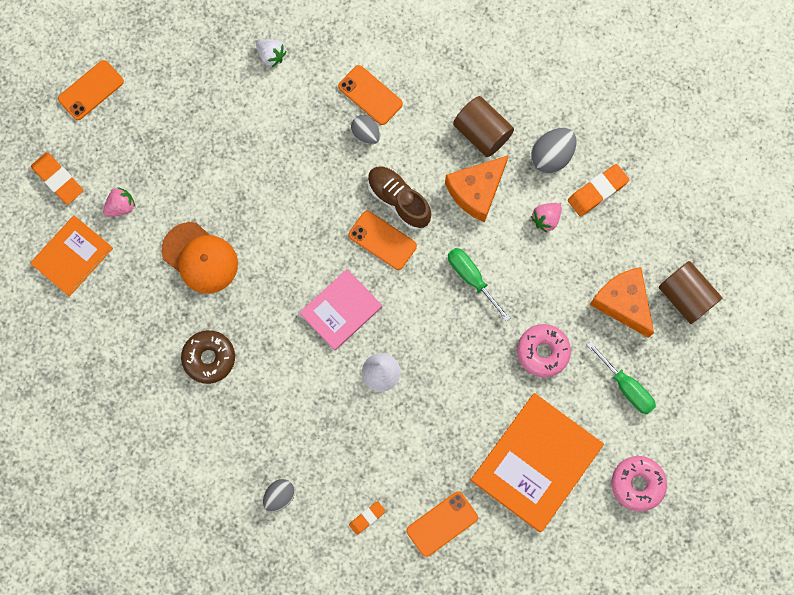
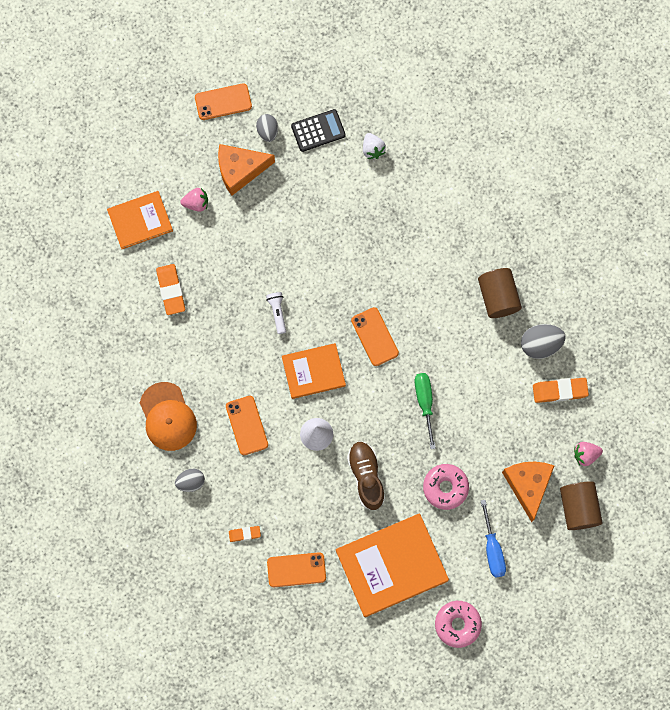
camera: 30 degrees right, 0 degrees up
(58, 180) = (161, 157): orange eraser -> orange eraser (171, 290)
(200, 258) = (232, 274): orange cap -> orange cap (168, 417)
(205, 67) = (318, 131): none -> black calculator
(209, 358) = (197, 352): brown donut -> none
(269, 271) = (277, 312): none -> white flashlight
(341, 310) = (313, 371): pink book -> orange book
(366, 134) = (409, 249): grey egg -> grey egg (267, 131)
(370, 95) = (430, 221): orange phone -> orange phone (247, 425)
(398, 200) = (404, 313): brown shoe -> brown shoe (366, 476)
(476, 191) = (467, 339): orange cheese -> orange cheese (240, 170)
(546, 219) = (507, 390): pink strawberry -> pink strawberry (585, 455)
(626, 387) = (492, 549): green screwdriver -> blue screwdriver

